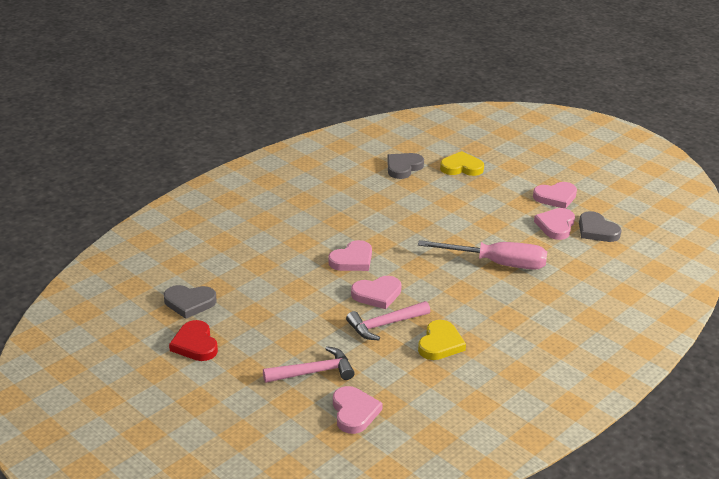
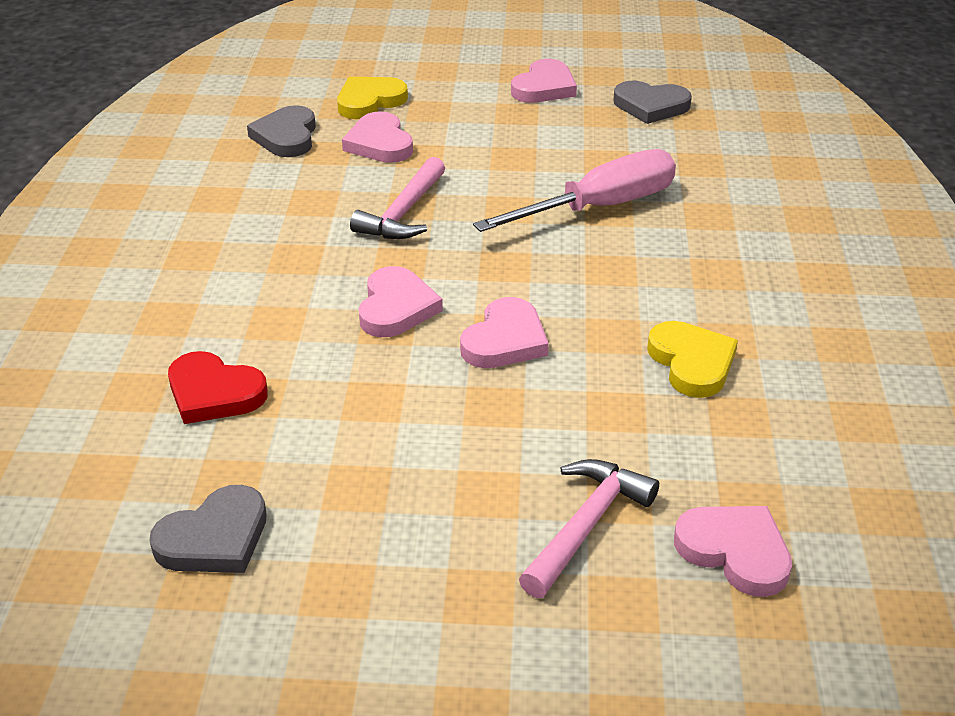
camera: 40 degrees left, 5 degrees up
(195, 344) = (325, 610): red heart -> red heart (214, 393)
(385, 324) = (580, 380): pink hammer -> pink hammer (403, 213)
(556, 226) = (596, 123): pink heart -> pink heart (379, 143)

